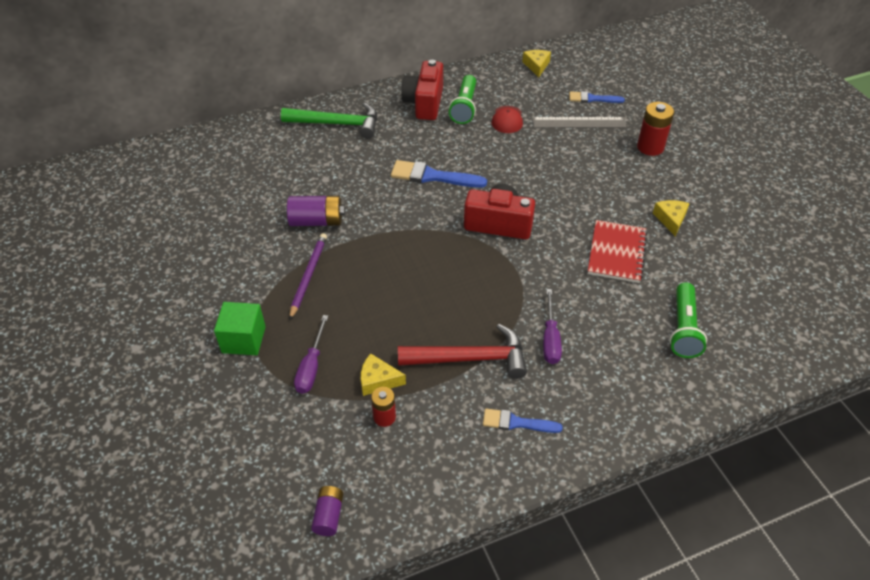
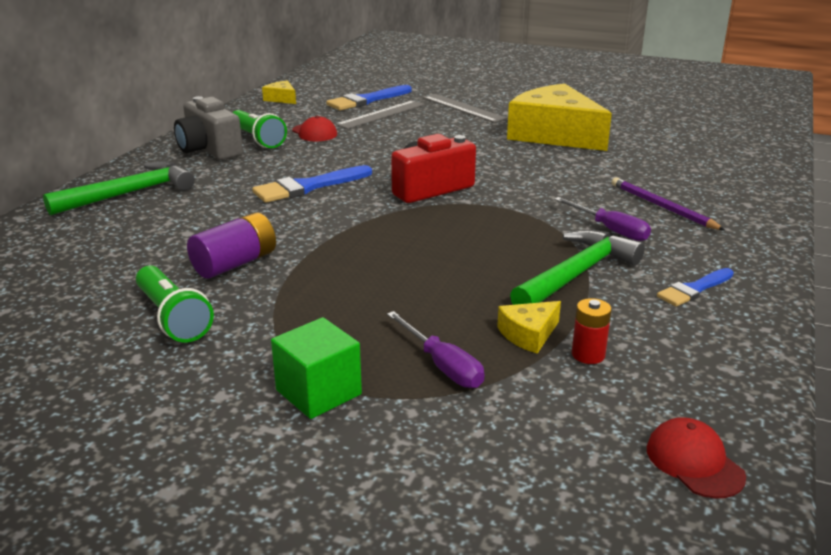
camera: 45 degrees left, 20 degrees down
(308, 276) = (303, 304): purple pencil -> purple pencil (662, 207)
(329, 515) = (694, 462): purple battery -> red cap
(424, 103) = (209, 150): red camera -> grey camera
(470, 358) = (576, 274): red hammer -> green hammer
(592, 99) = (367, 100): blue brush -> blue brush, size x1.58
(616, 253) = (555, 165): red notebook -> none
(650, 147) = (463, 108): red battery -> grey ruler
(670, 219) = (554, 135): yellow cheese -> yellow cheese, size x2.44
(683, 328) = (681, 180): green flashlight -> green flashlight (173, 317)

